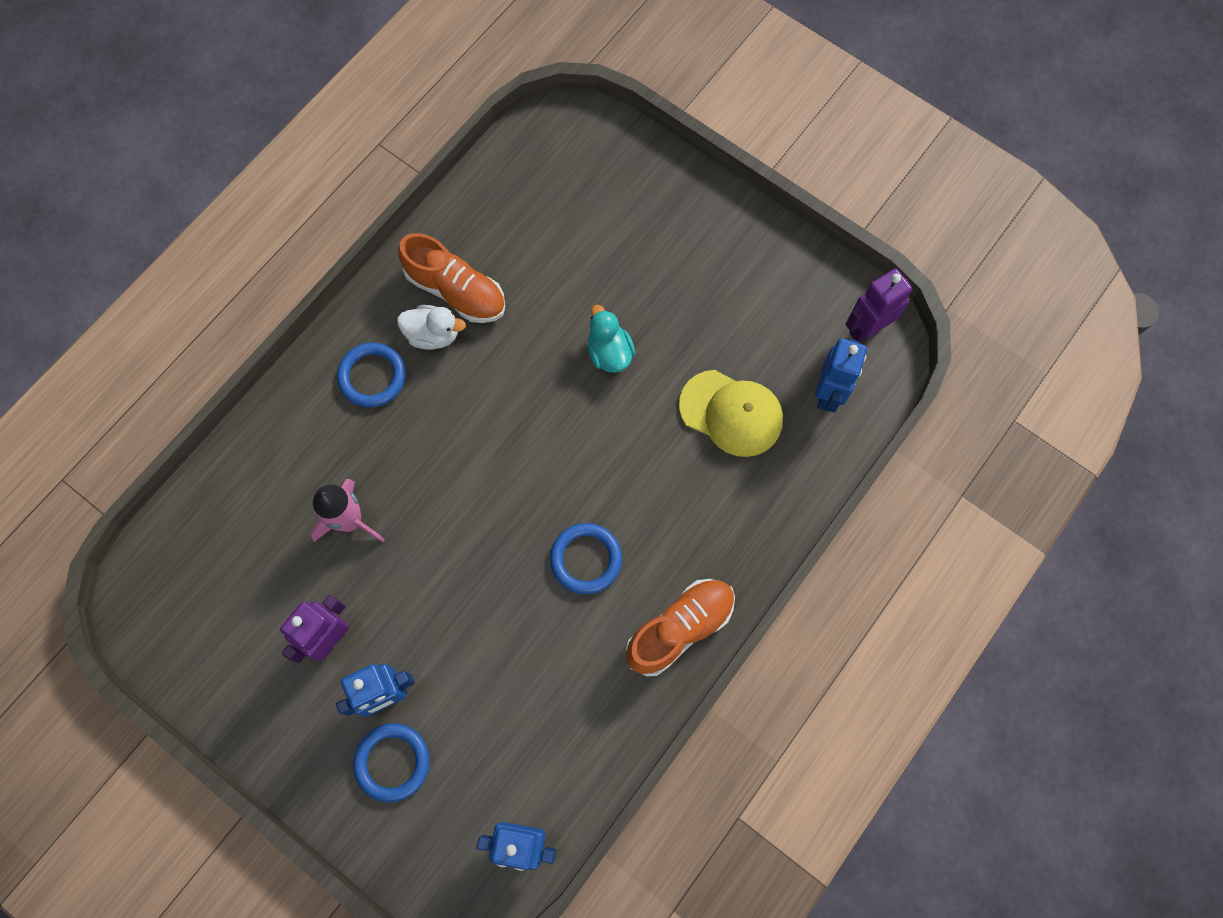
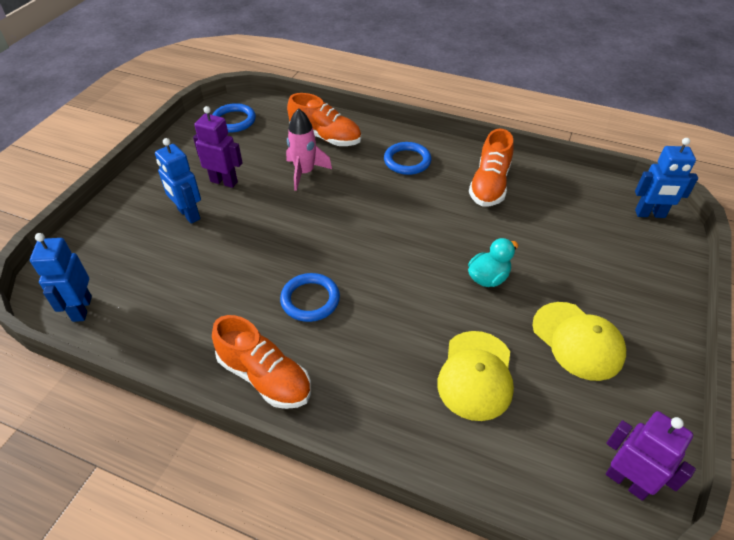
camera: 75 degrees right, 25 degrees down
(277, 474) = (325, 137): none -> orange shoe
(392, 762) = (142, 227): blue ring -> blue ring (234, 121)
(433, 335) = (451, 181): white duck -> none
(716, 299) = (577, 340): none -> yellow cap
(829, 394) = (535, 457): blue robot -> blue robot (650, 214)

